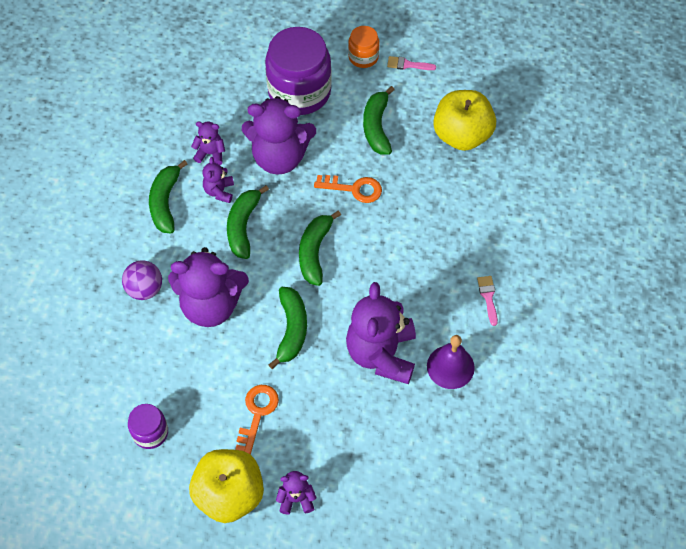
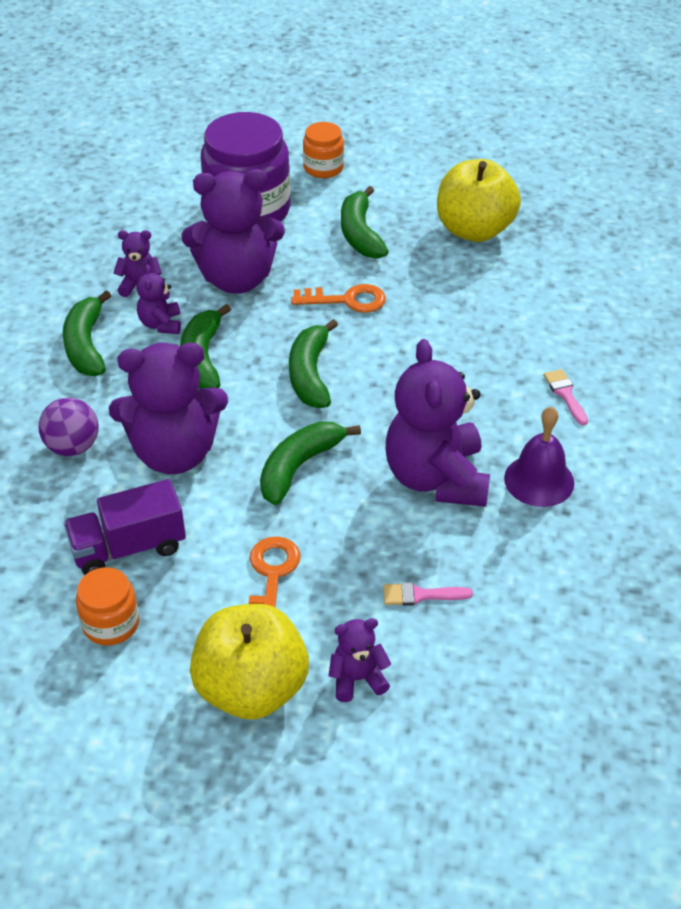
camera: 10 degrees left, 15 degrees down
(150, 432) = (111, 624): purple jar -> orange jar
(169, 376) = (128, 548): none -> purple truck
(291, 330) = (299, 467): green banana -> green banana turned 135 degrees counterclockwise
(408, 65) = (383, 169): pink brush -> pink brush (420, 595)

